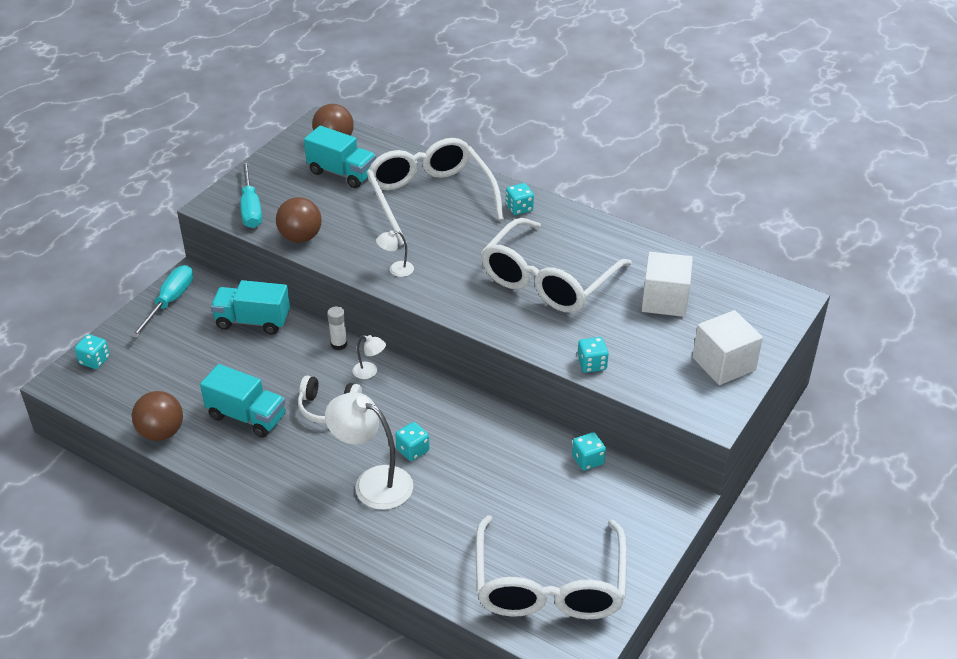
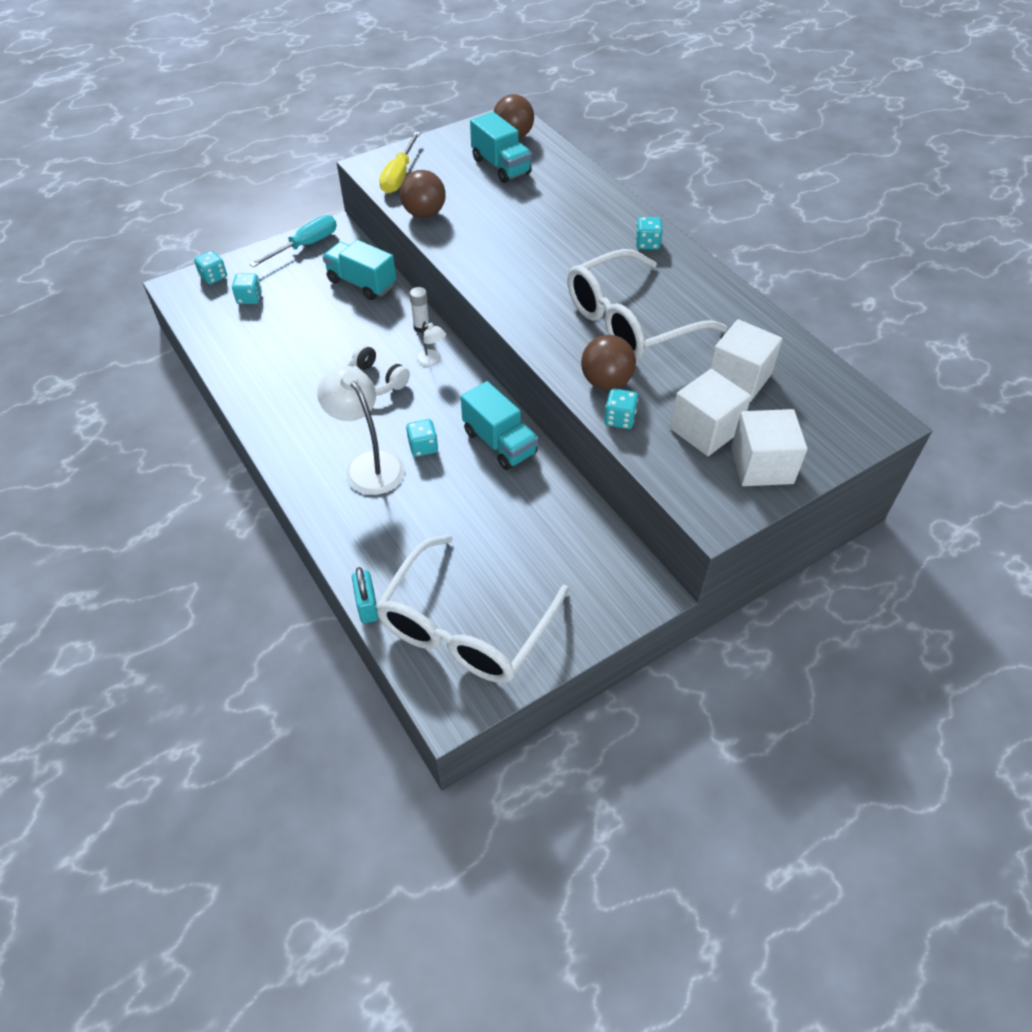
camera: 25 degrees right, 10 degrees up
(161, 432) = (223, 356): brown ball -> brown ball (606, 382)
(247, 416) = (301, 366): turquoise truck -> turquoise truck (499, 442)
(251, 208) = (399, 176): turquoise screwdriver -> yellow screwdriver
(396, 270) = (490, 268): white lamp -> none
(430, 198) = (567, 210): white glasses -> none
(454, 601) = (367, 606): none -> turquoise padlock
(588, 460) = (582, 516): turquoise dice -> turquoise dice (249, 298)
(664, 351) = (705, 430): none -> white cube

